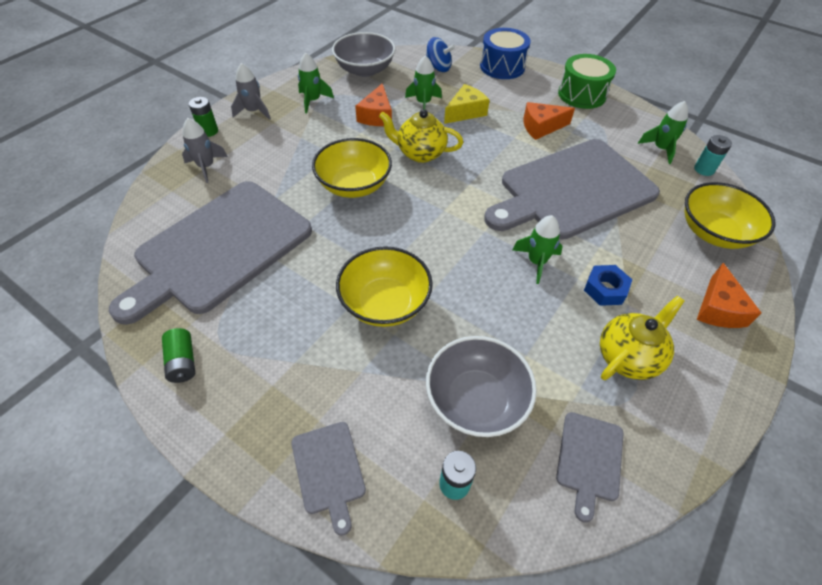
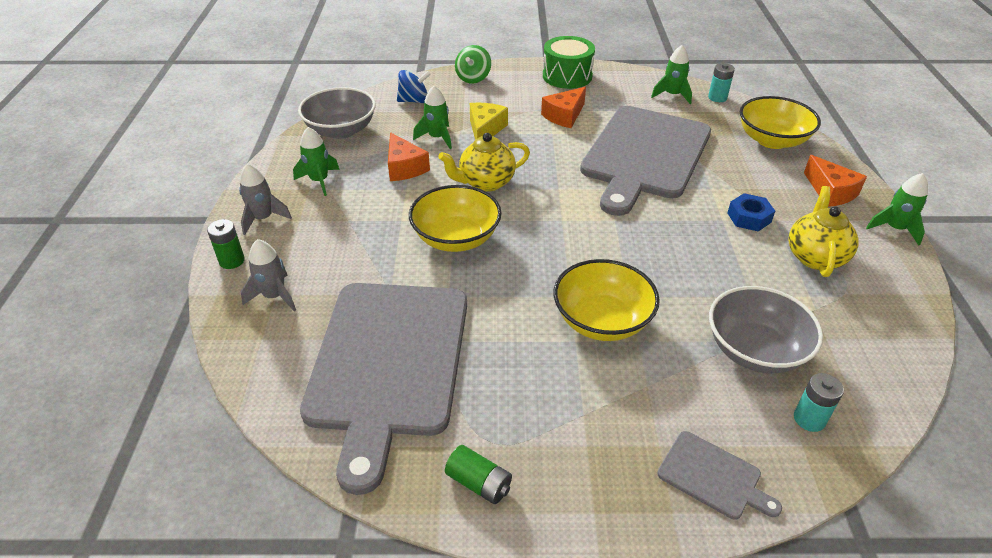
camera: 35 degrees left, 10 degrees down
(502, 66) = (473, 78): blue drum -> green spinning top
(536, 262) = (680, 223): green rocket -> green rocket (894, 229)
(589, 459) = (869, 341): grey cutting board -> none

